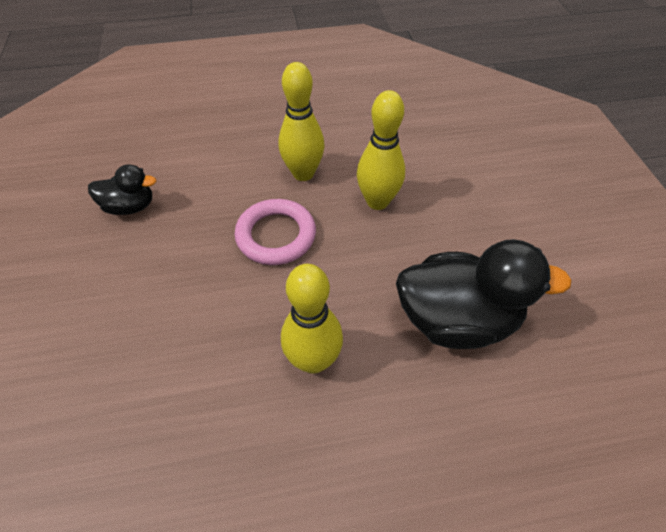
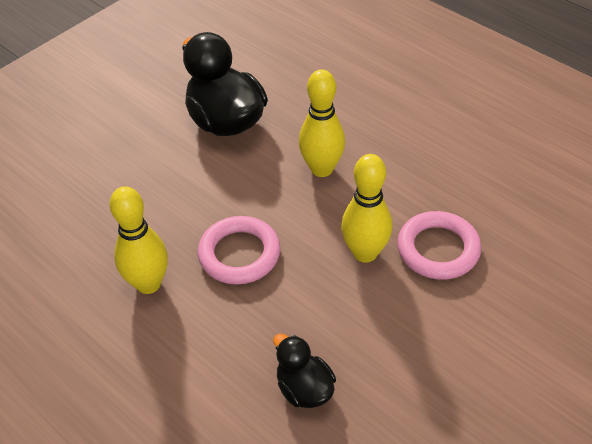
camera: 125 degrees left, 5 degrees down
(121, 385) = (438, 249): none -> pink ring
(377, 201) = (144, 213): yellow bowling pin -> yellow bowling pin (365, 253)

